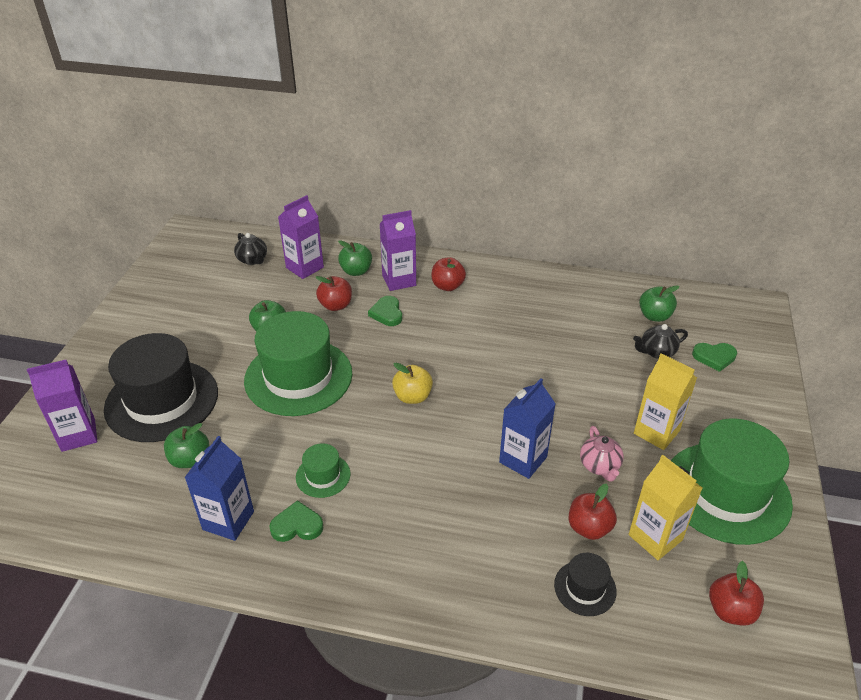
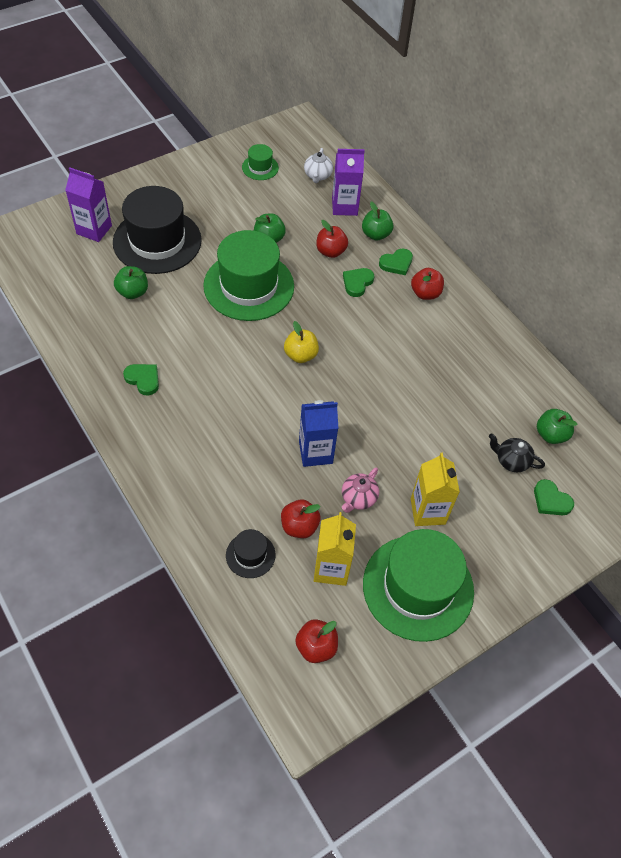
camera: 40 degrees right, 15 degrees up
(228, 520) = (113, 346): blue carton -> none
(253, 260) = (317, 176): black teapot -> white teapot
(323, 475) = (190, 362): green hat -> green hat (260, 167)
(399, 280) = (396, 263): purple carton -> green heart

